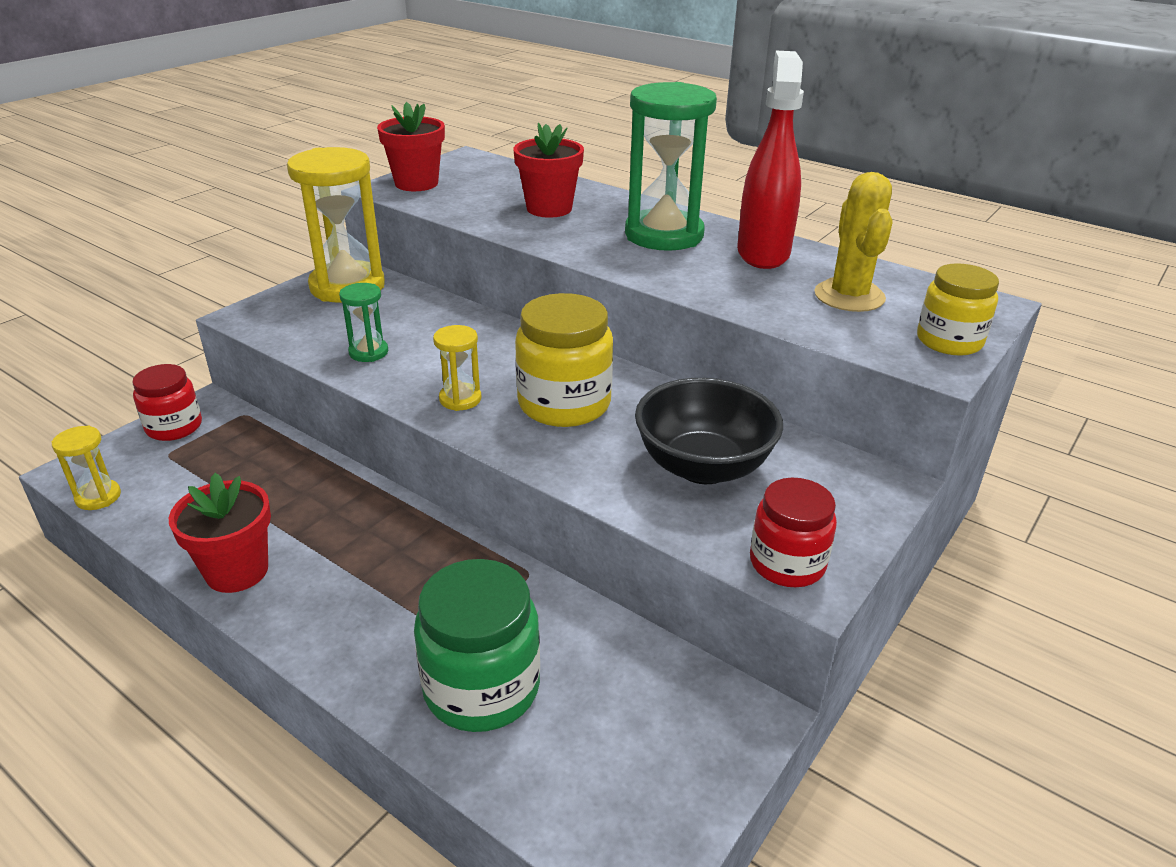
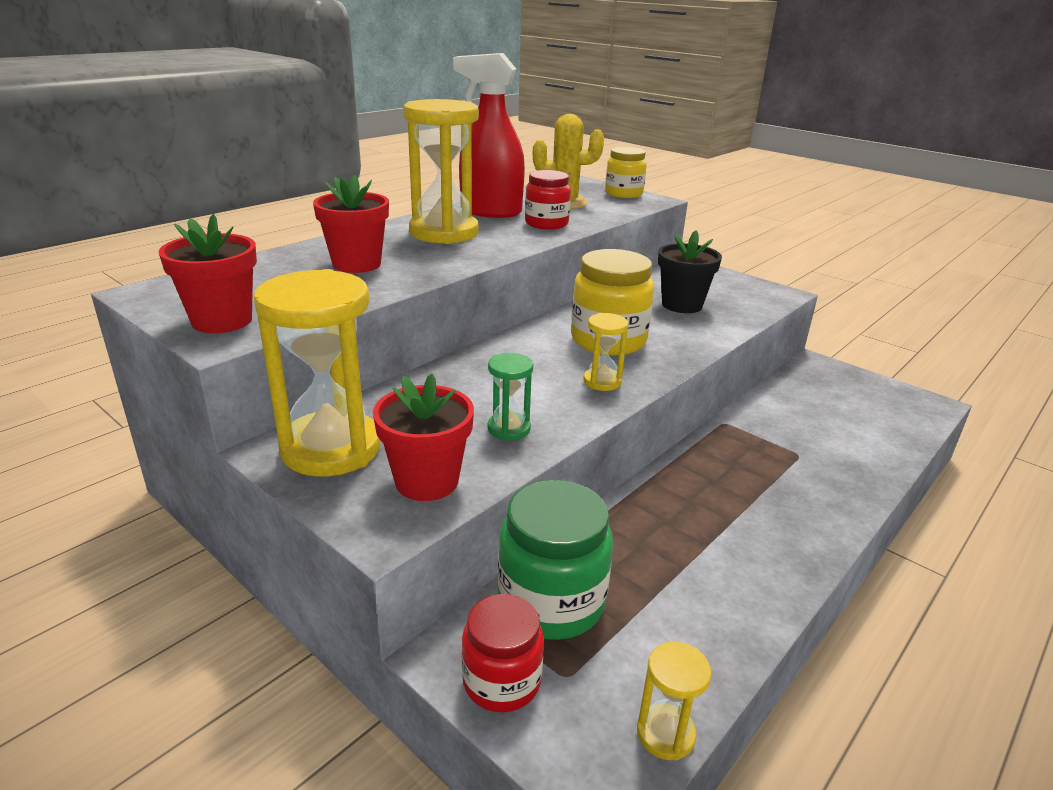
camera: 85 degrees left, 5 degrees down
(237, 571) = (766, 577): red flower pot -> red flower pot (427, 481)
(481, 688) = (839, 445): green jar -> green jar (551, 602)
(664, 235) = (444, 232): green hourglass -> yellow hourglass
(703, 466) = (682, 305): black bowl -> black flower pot
(787, 563) = (768, 296): red jar -> red jar (546, 224)

